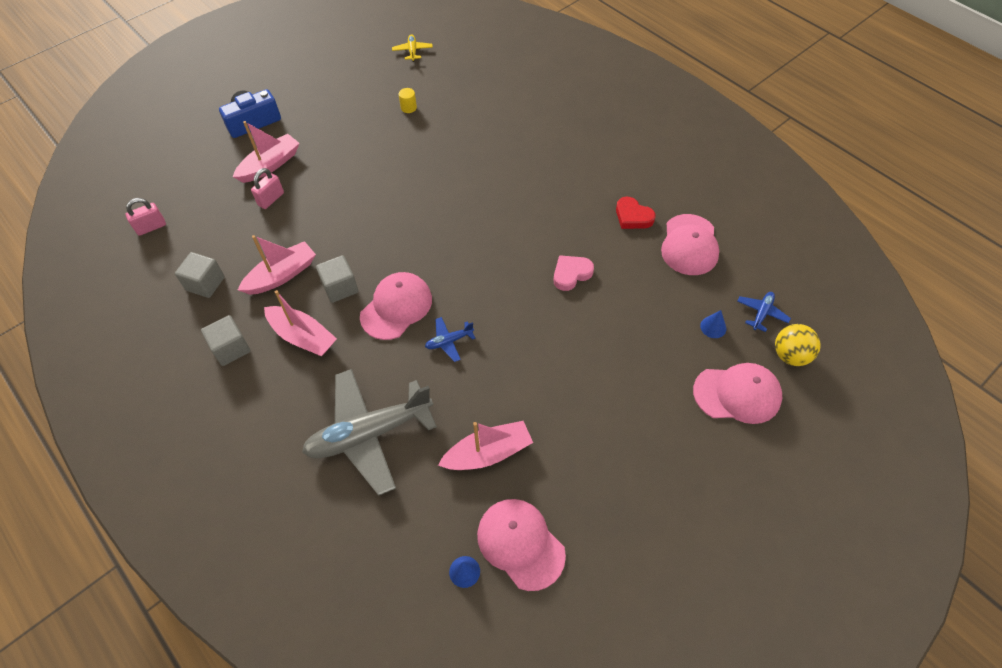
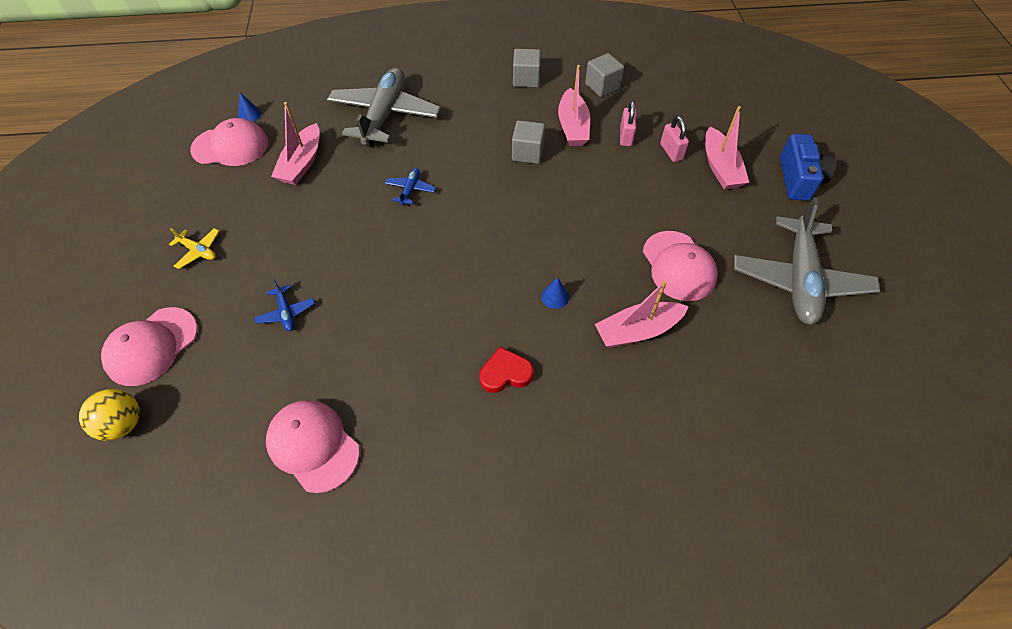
camera: 125 degrees right, 0 degrees up
(151, 227) = (692, 77): pink padlock -> pink padlock (625, 137)
(303, 337) = (500, 115): pink boat -> pink boat (637, 331)
(357, 93) = (799, 279): none -> grey plane
(396, 307) = (475, 176): pink cap -> pink cap (678, 266)
(408, 108) = (740, 313): yellow cylinder -> none
(412, 51) = (860, 376): yellow plane -> yellow plane (198, 251)
(571, 274) = (387, 312): pink heart -> none
(633, 216) = (399, 420): red heart -> red heart (505, 373)
(713, 327) = (218, 383): blue cone -> blue cone (555, 297)
(761, 313) = (180, 440): blue plane -> blue plane (286, 312)

